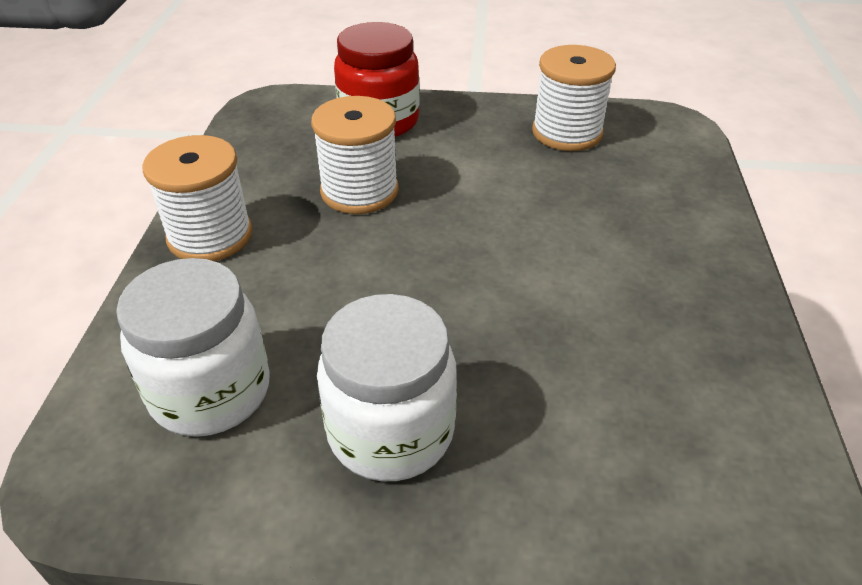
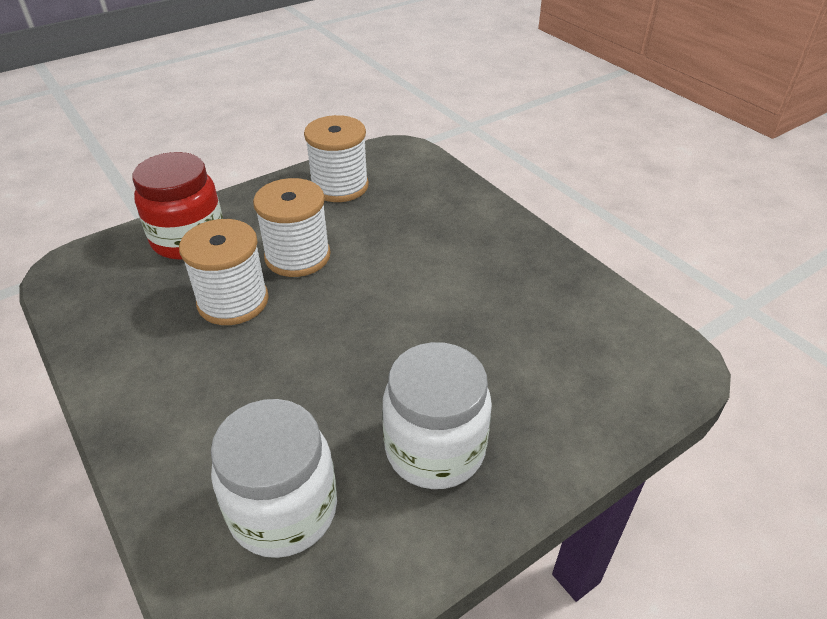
camera: 40 degrees left, 0 degrees up
(210, 236) = (144, 401): white spool -> white spool (297, 256)

